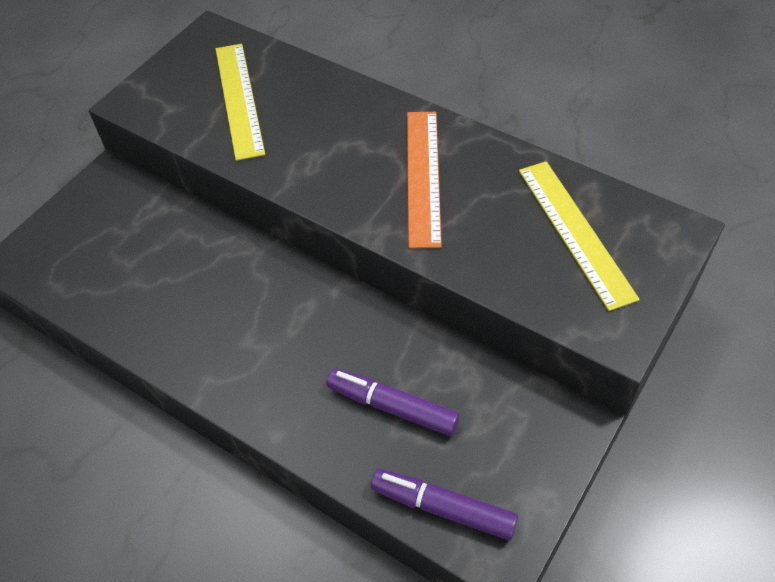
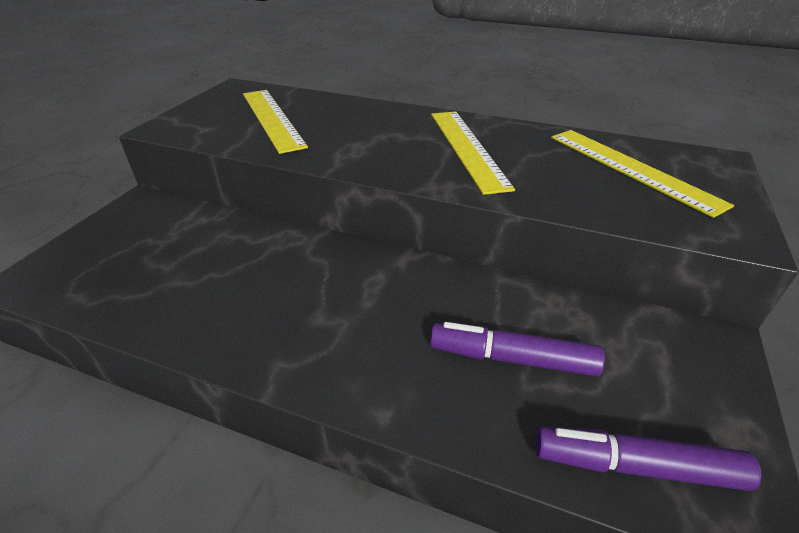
camera: 15 degrees left, 15 degrees down
(423, 176) = (467, 148): orange ruler -> yellow ruler

